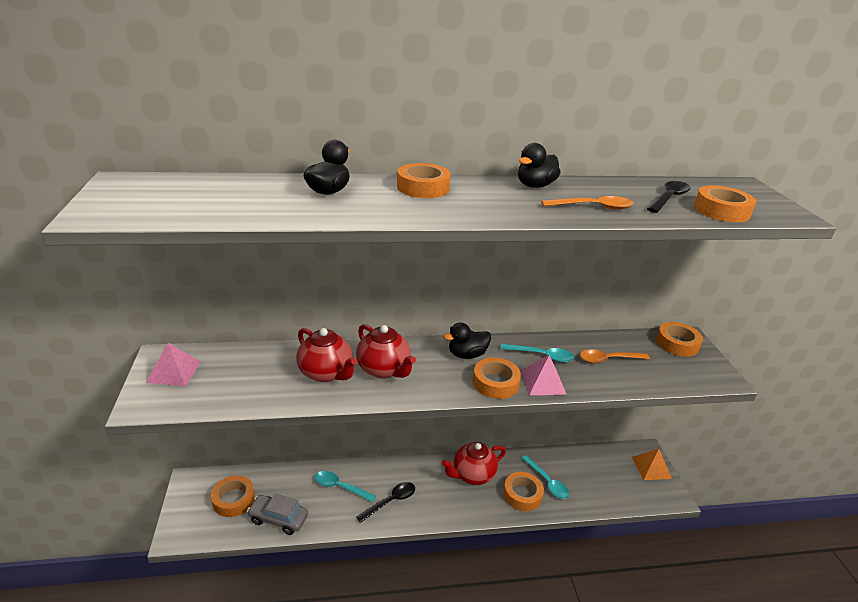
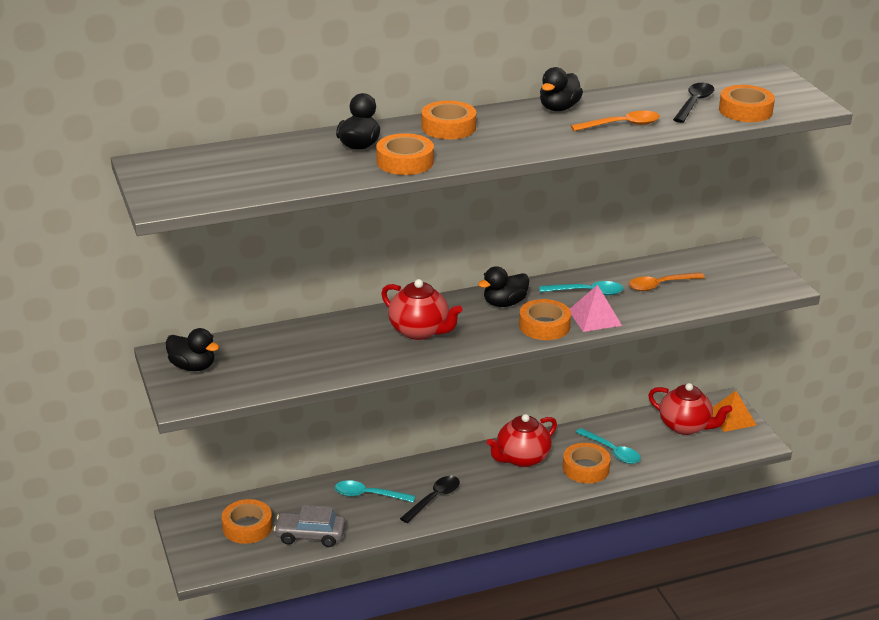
camera: 10 degrees left, 0 degrees up
(174, 371) = (193, 366): pink pyramid -> black duck
(326, 373) = (359, 343): red teapot -> red teapot (685, 426)
(677, 343) = (734, 258): orange tape -> orange tape (405, 161)

